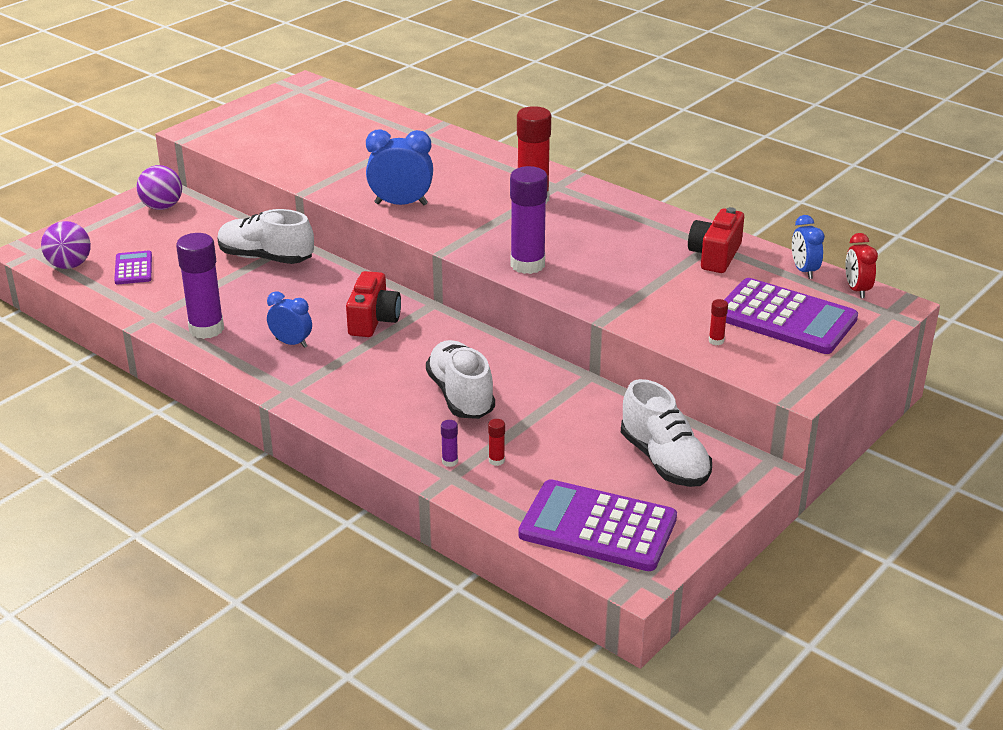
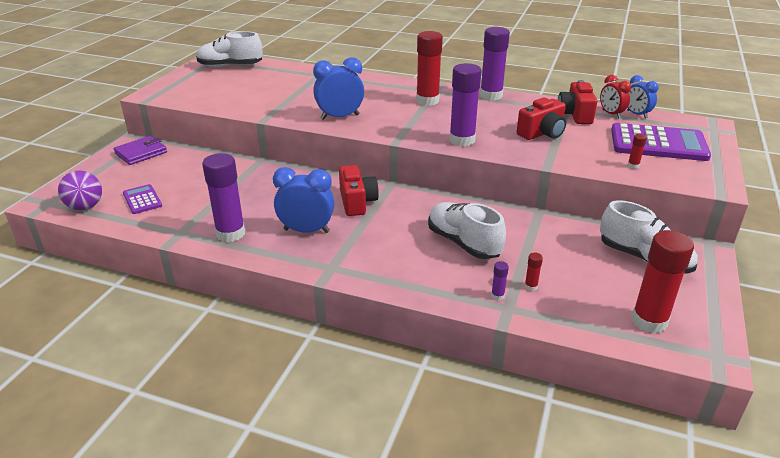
camera: 20 degrees left, 0 degrees up
(162, 207) = (141, 153): purple ball -> purple wallet
(266, 258) = (245, 174): white shoe -> white shoe (230, 66)
(291, 343) = (306, 230): blue clock -> blue clock, size x1.56
(597, 527) = (649, 321): purple calculator -> red glue stick
(626, 206) = (491, 95): none -> purple glue stick
(642, 274) = (542, 133): none -> red camera
(856, 290) = (679, 120): red clock -> red clock (611, 114)

